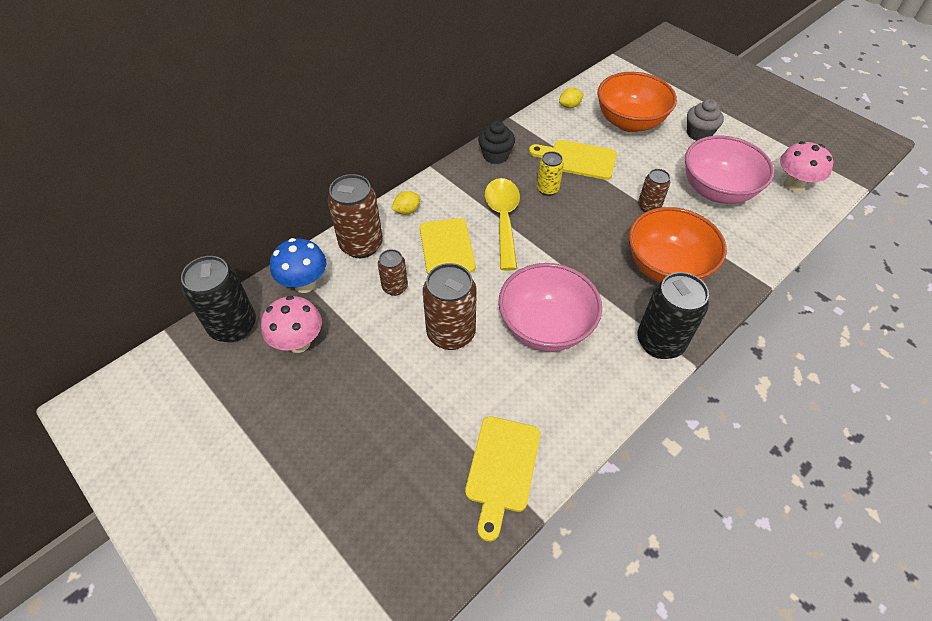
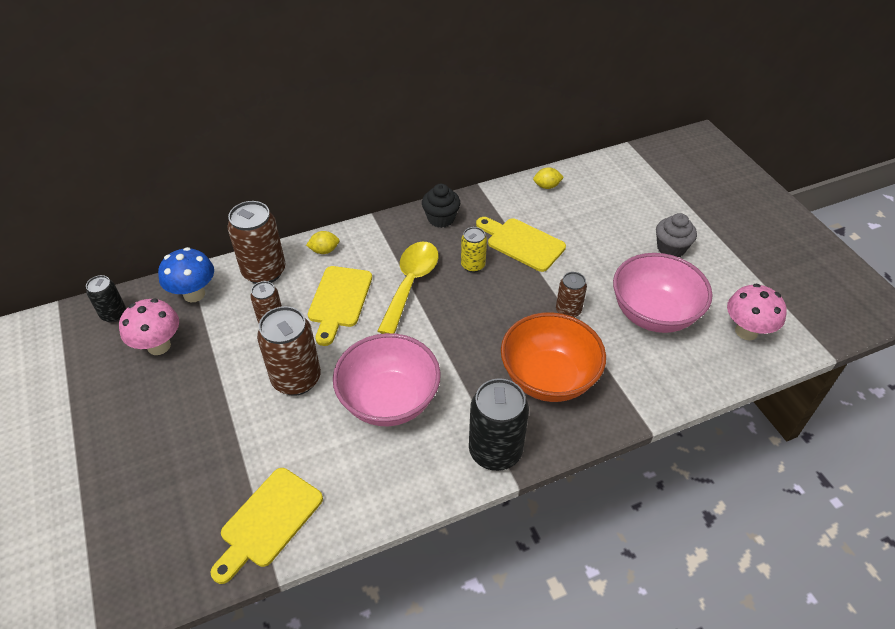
camera: 20 degrees right, 5 degrees down
(233, 326) = (114, 314): black can -> black can, size x0.56
(629, 122) = (601, 218): orange bowl -> none

